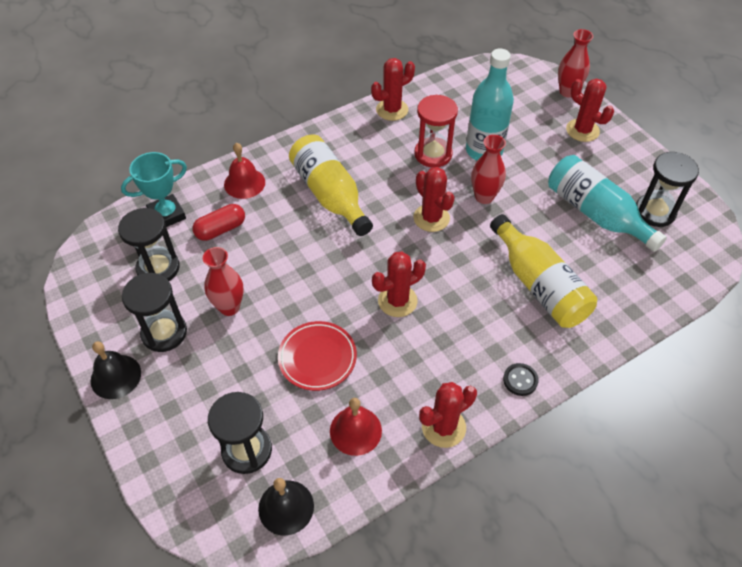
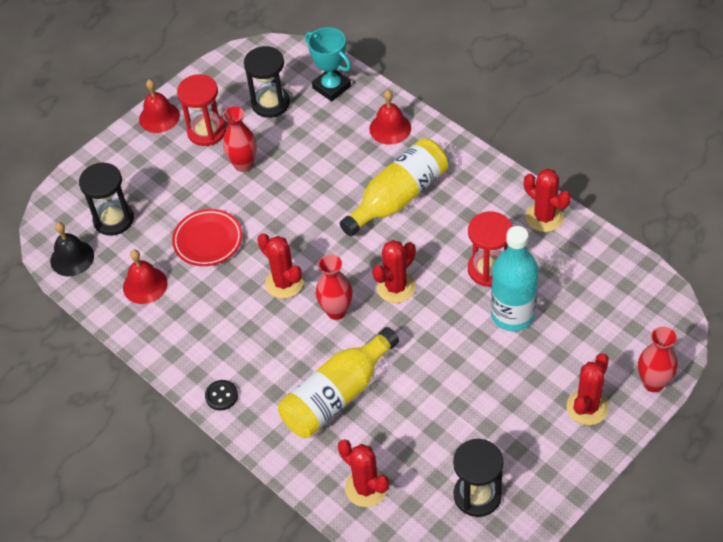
camera: 80 degrees right, 0 degrees up
(116, 376) = (159, 117): black bell -> red bell
(164, 333) = (206, 131): black hourglass -> red hourglass
(221, 229) = (327, 130): red capsule -> none
(443, 427) = (161, 346): red cactus -> red cactus (366, 488)
(484, 197) = (442, 327): red vase -> red vase (336, 311)
(595, 213) = (453, 435): turquoise bottle -> none

